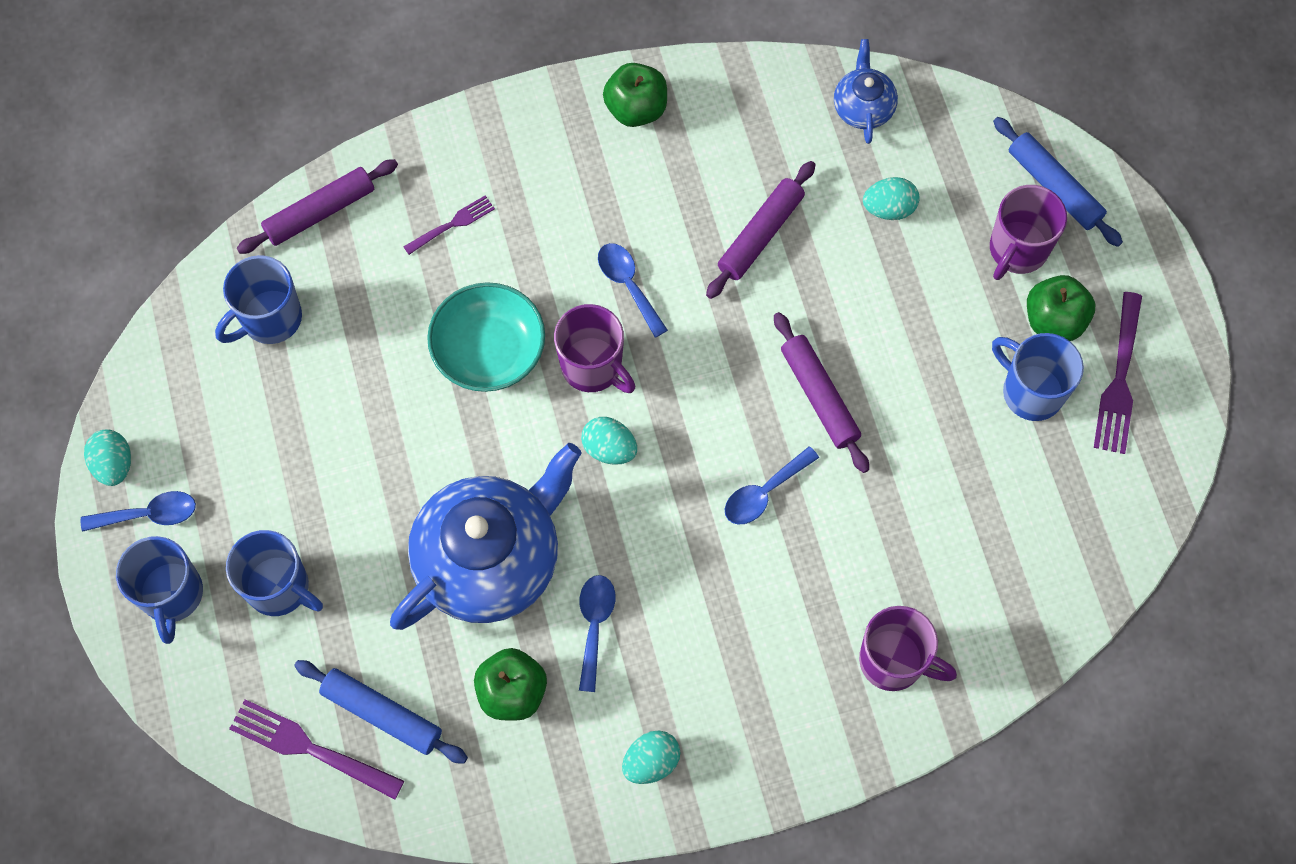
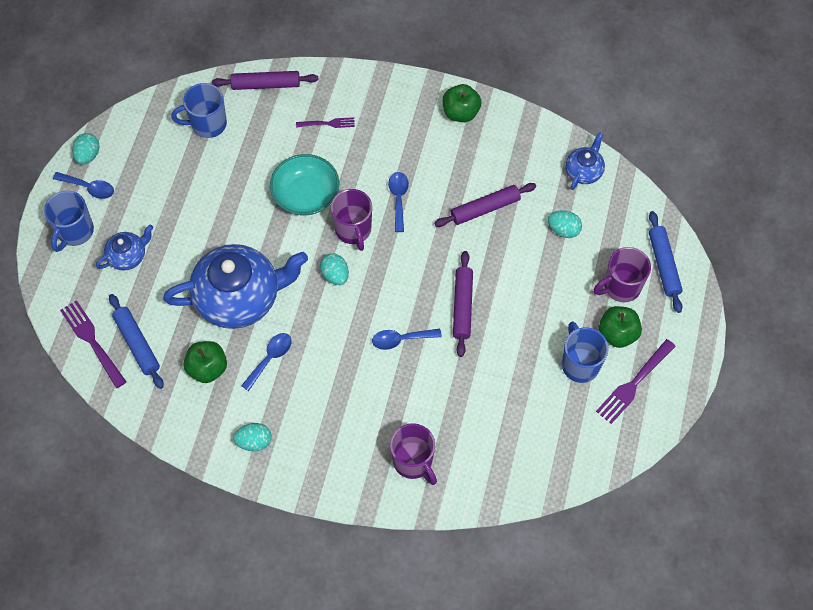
camera: 30 degrees right, 5 degrees down
(280, 587) = (128, 256): blue mug -> blue teapot

